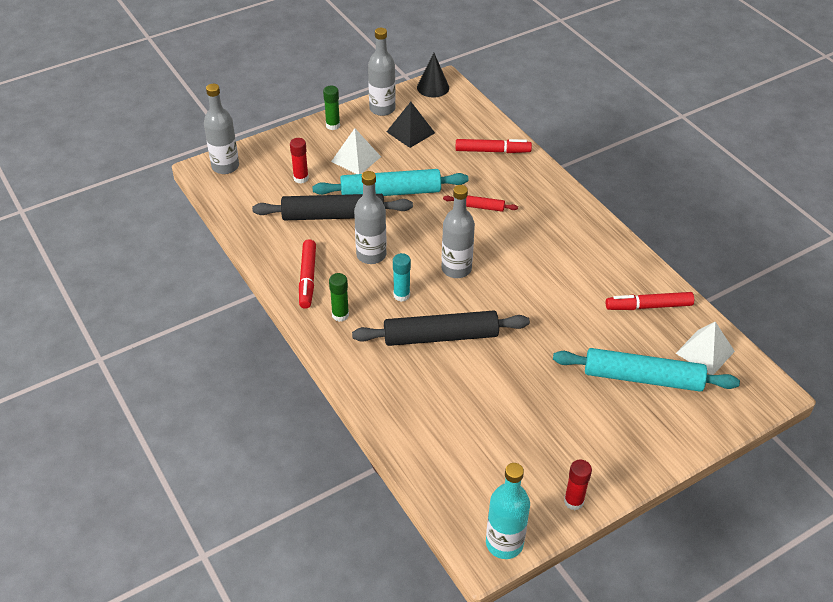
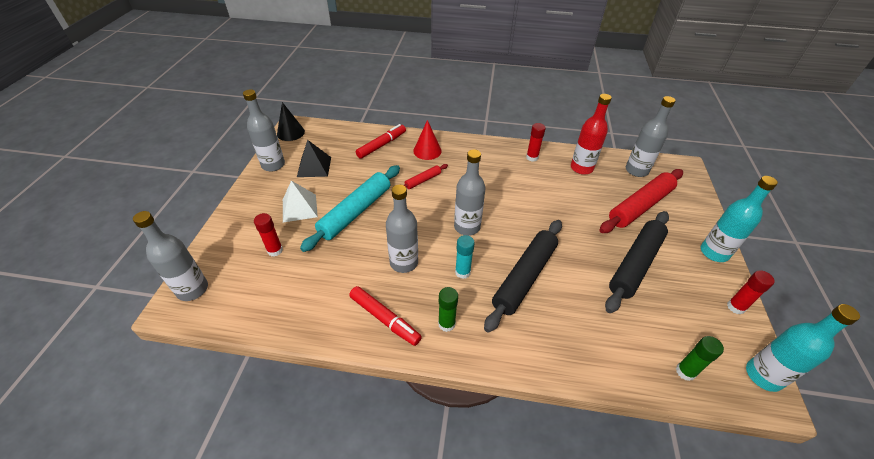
camera: 50 degrees left, 0 degrees up
(333, 125) = (250, 198): green glue stick -> green glue stick (685, 372)
(333, 215) = (338, 257): black rolling pin -> black rolling pin (635, 264)
(525, 184) = (427, 151): none -> red cone
(615, 261) = (532, 157): none -> red glue stick
(638, 462) = (714, 252): none -> turquoise bottle
(643, 378) = (640, 206): turquoise rolling pin -> red rolling pin
(648, 306) = (581, 168): red marker -> red bottle
(705, 352) = (636, 170): white pyramid -> grey bottle

